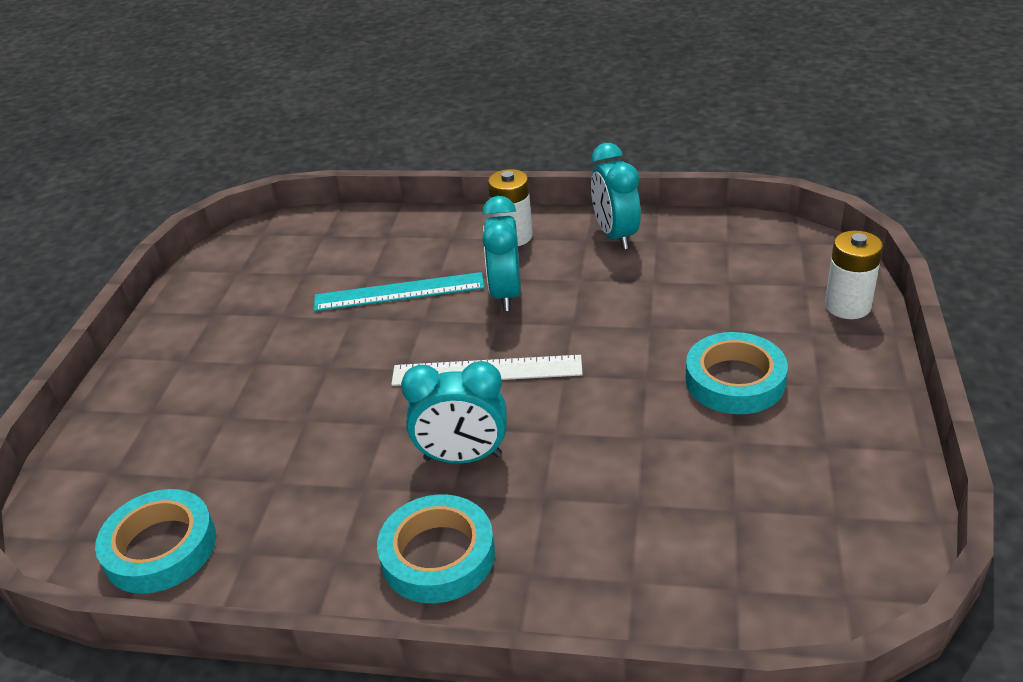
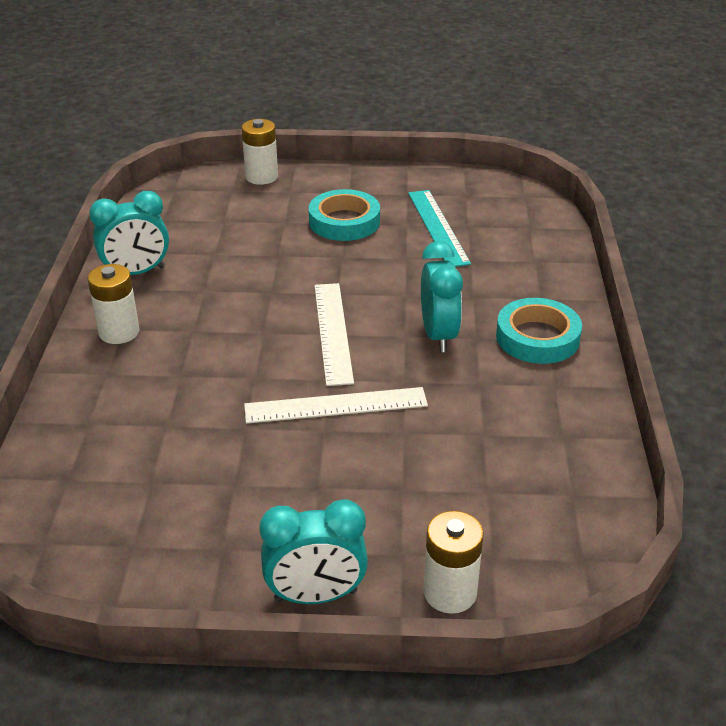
camera: 100 degrees left, 0 degrees up
(92, 440) = (450, 592): none -> white battery
(160, 548) = (573, 491): turquoise tape -> none
(362, 373) = (336, 405): none -> white ruler
(399, 292) = (204, 399): turquoise ruler -> turquoise ruler (438, 227)
(506, 294) = (220, 329): turquoise clock -> turquoise clock (316, 596)

